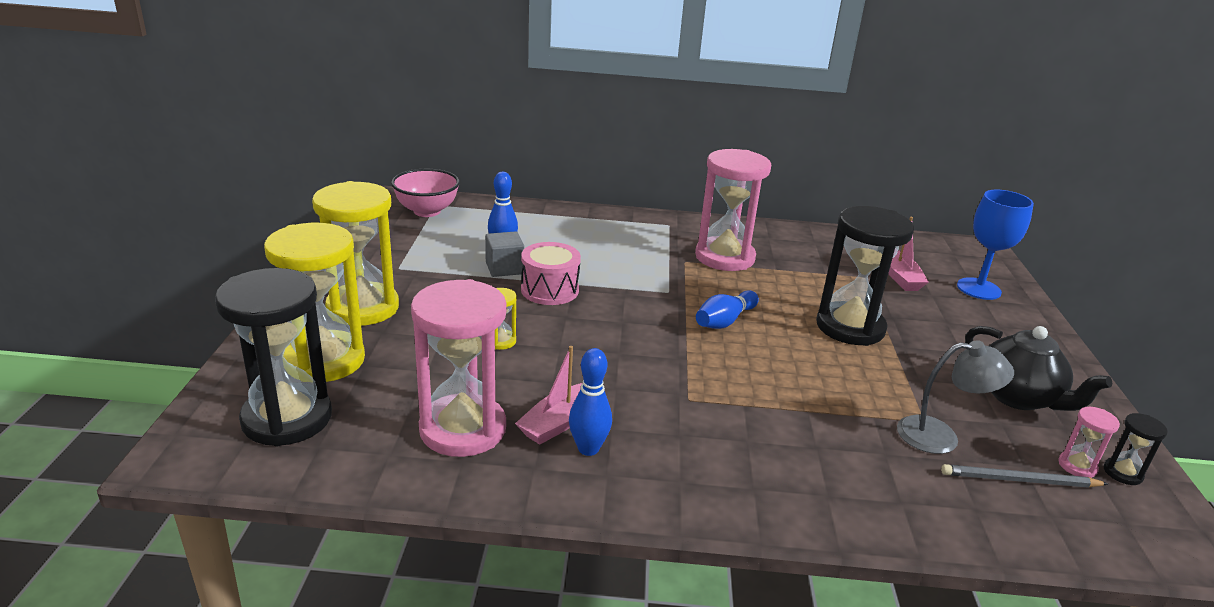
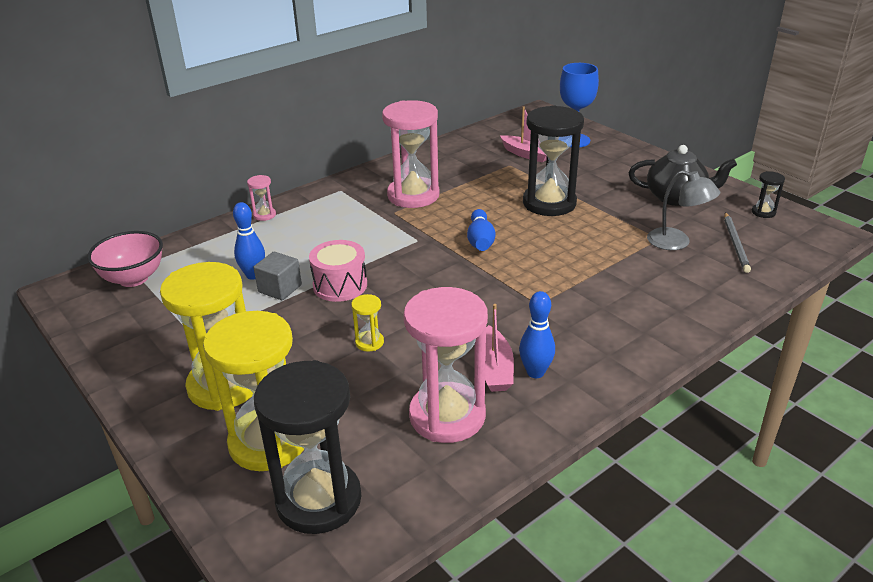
camera: 40 degrees left, 5 degrees up
(940, 436) = (677, 242): grey lamp -> grey lamp turned 75 degrees clockwise
(1019, 480) = (735, 244): grey pencil -> grey pencil turned 45 degrees counterclockwise
(1077, 466) = (745, 220): pink hourglass -> pink hourglass (264, 215)

